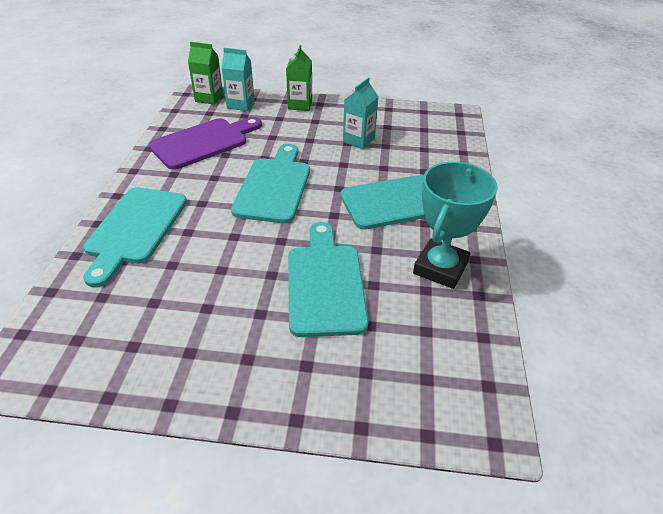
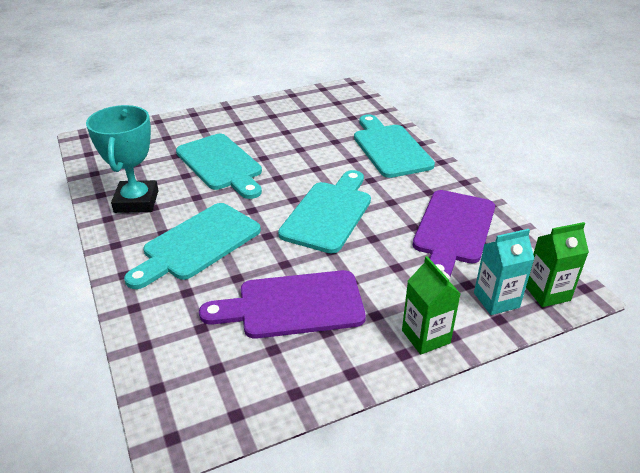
camera: 150 degrees right, 5 degrees down
(274, 186) = (328, 213): turquoise cutting board -> turquoise cutting board turned 135 degrees counterclockwise
(358, 140) = (293, 305): turquoise carton -> purple cutting board

